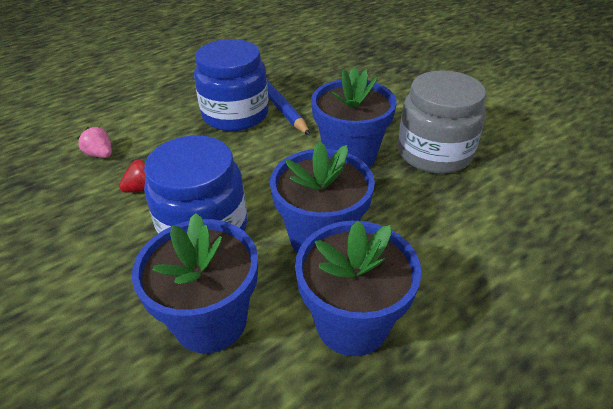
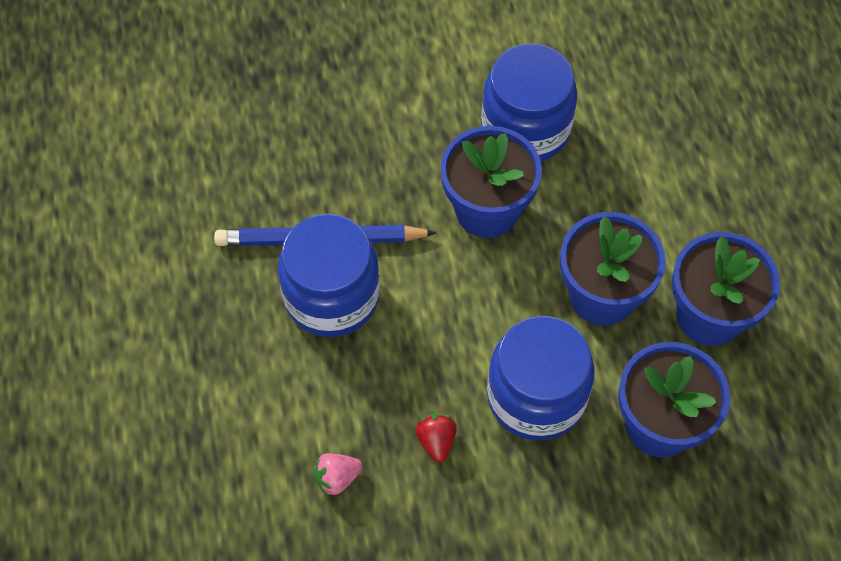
camera: 65 degrees left, 20 degrees up
(434, 153) = (525, 129): grey jar -> blue jar

